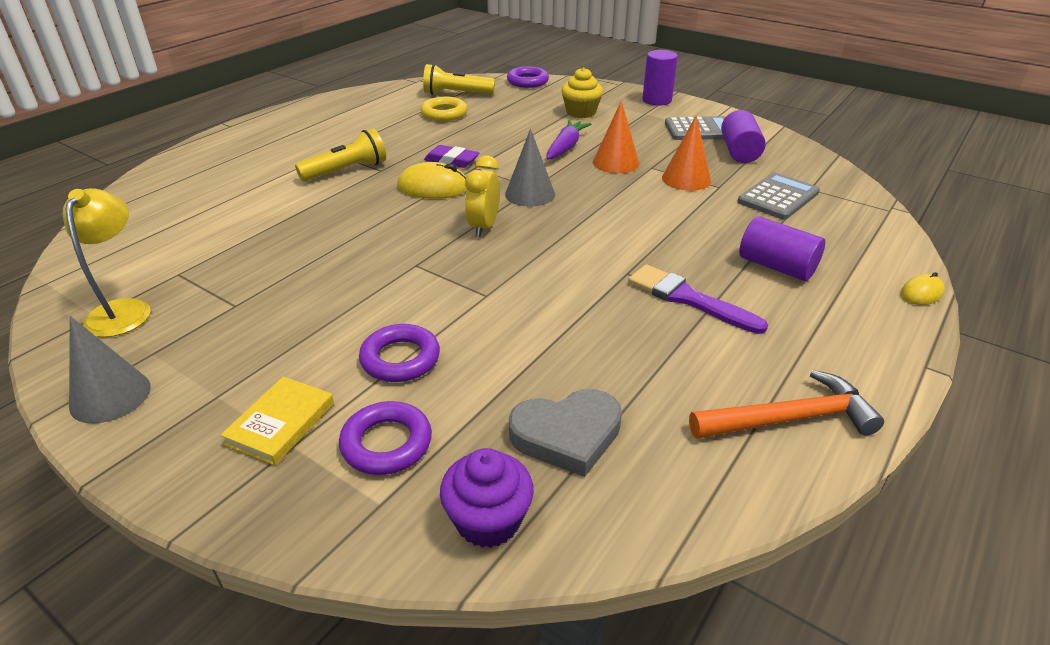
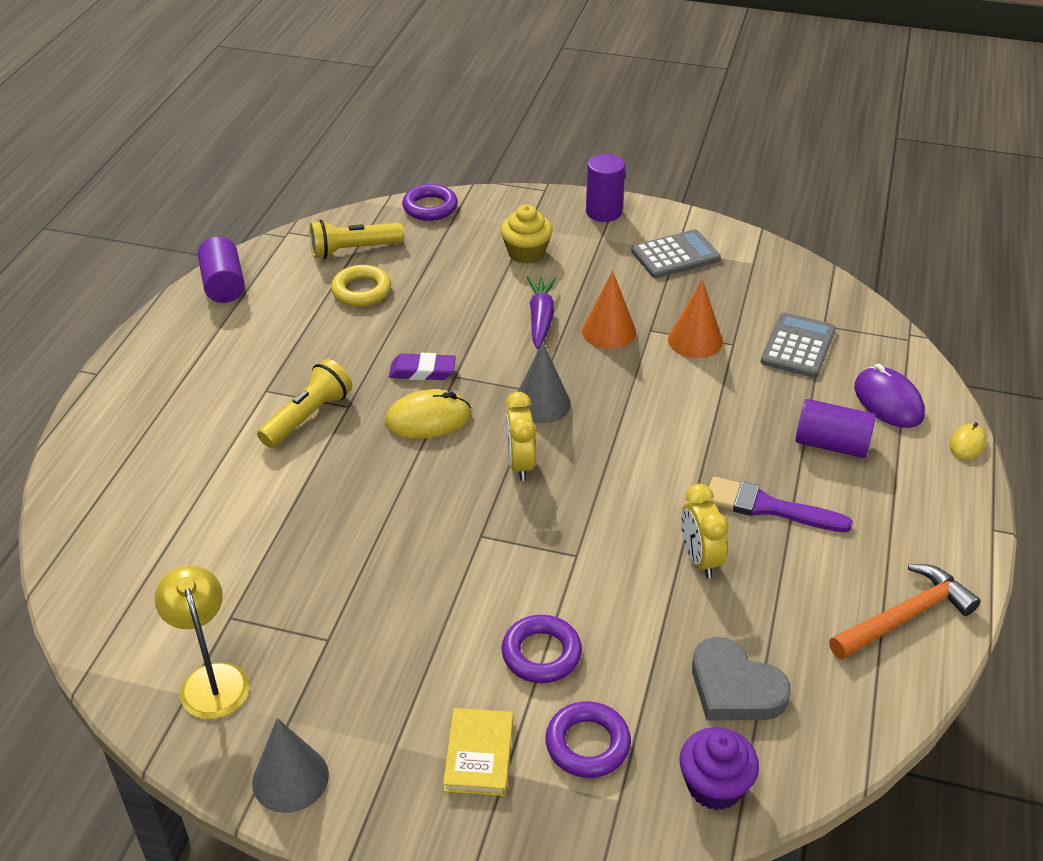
camera: 20 degrees left, 5 degrees up
(567, 435) = (735, 688): grey heart -> grey heart turned 75 degrees clockwise
(597, 323) = (699, 559): none -> yellow clock
(739, 152) = (732, 283): purple cylinder -> purple cylinder (223, 285)
(849, 247) = (888, 401): none -> purple mouse

